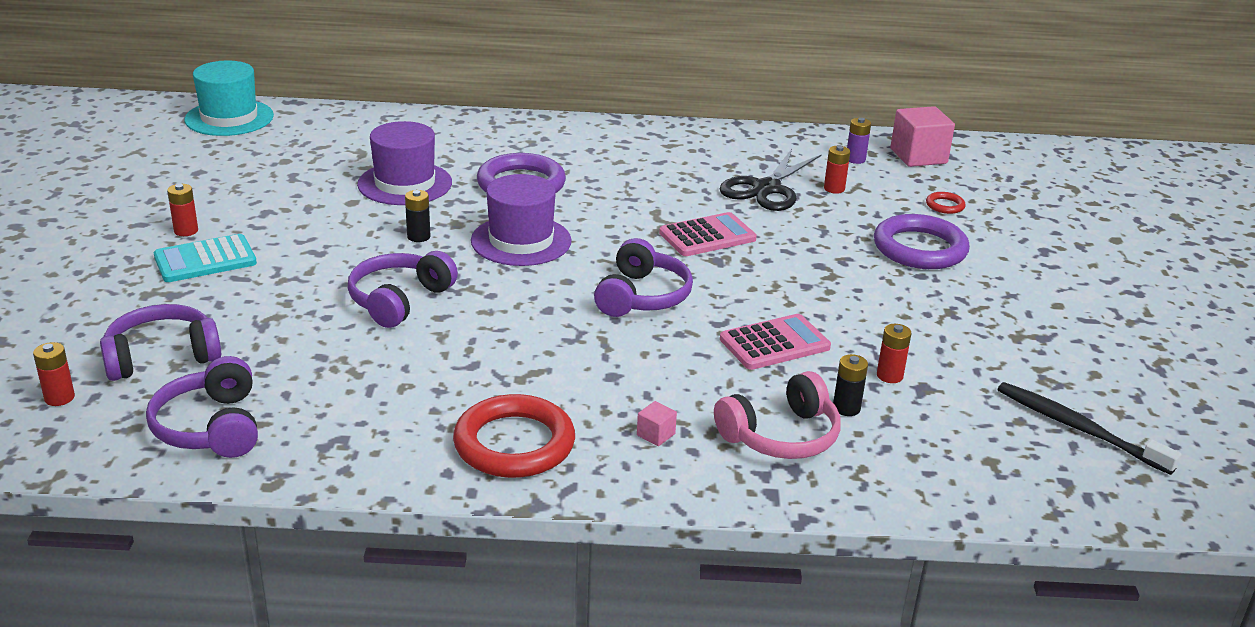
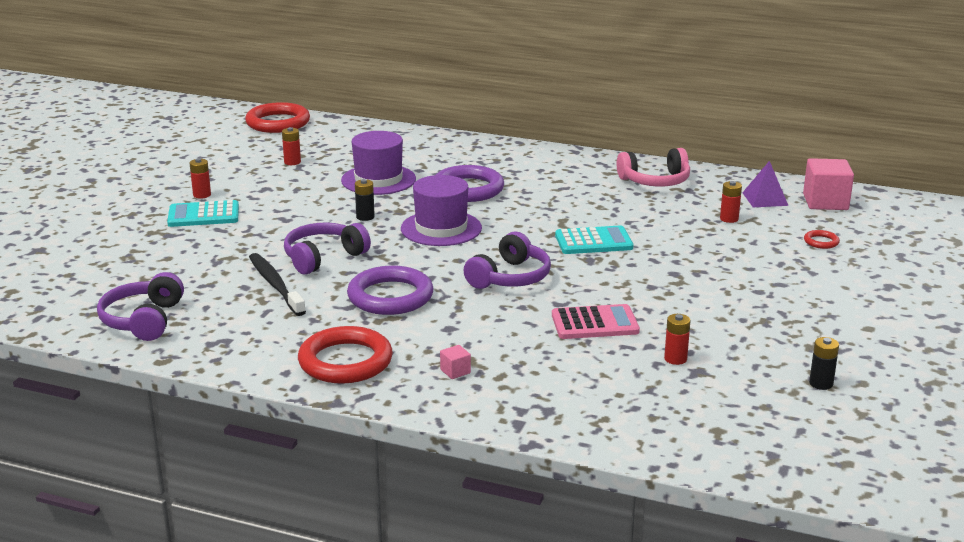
camera: 20 degrees right, 5 degrees down
(59, 398) = (58, 289): red battery -> red battery (292, 162)
(162, 356) = (138, 272): purple headphones -> none
(229, 118) = (278, 123): turquoise hat -> red ring
(707, 236) = (593, 241): pink calculator -> turquoise calculator
(766, 188) = (669, 213): black scissors -> none
(781, 436) = (554, 387): pink headphones -> pink headphones (655, 181)
(846, 408) = (621, 376): black battery -> black battery (821, 383)
(855, 159) = (765, 199): purple battery -> purple pyramid
(919, 248) = (772, 271): purple ring -> purple ring (390, 296)
(1078, 428) = (814, 419): black toothbrush -> black toothbrush (275, 285)

